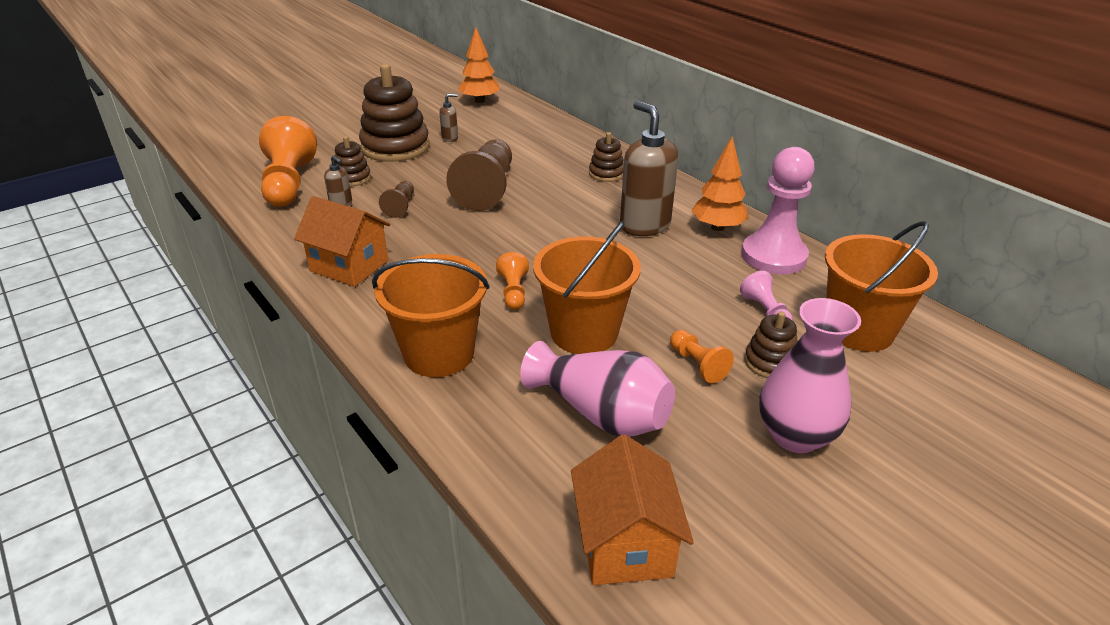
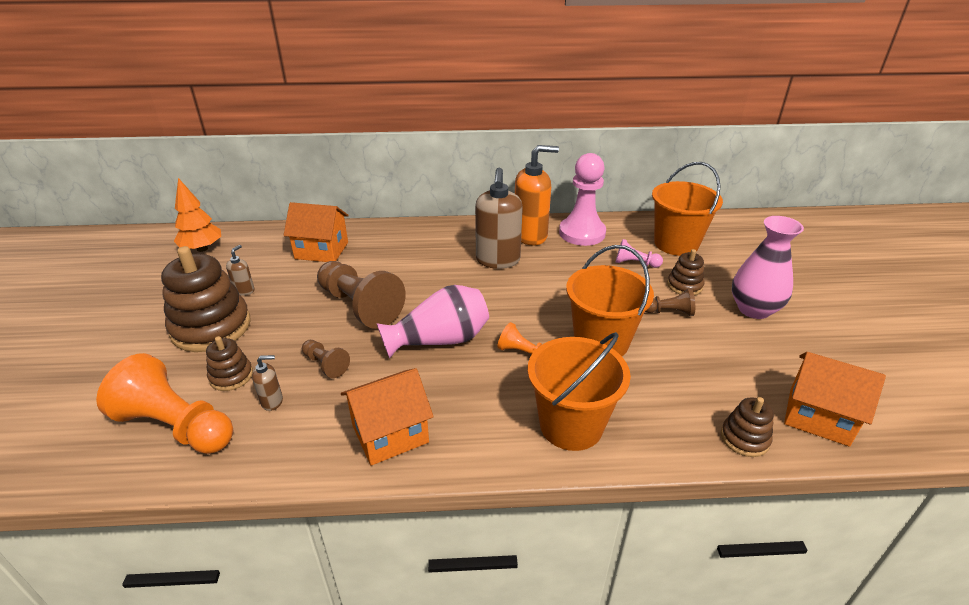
camera: 55 degrees left, 0 degrees up
(540, 142) = (321, 250): none -> orange house
(601, 413) = (693, 373): pink vase -> pink vase (440, 340)
(606, 173) = (410, 244): brown stacking toy -> brown stacking toy (744, 438)
(644, 225) = (497, 260): brown soap dispenser -> brown soap dispenser turned 90 degrees counterclockwise
(697, 364) = (669, 312): orange pawn -> brown pawn
(717, 227) = (530, 236): orange tree -> orange soap dispenser

